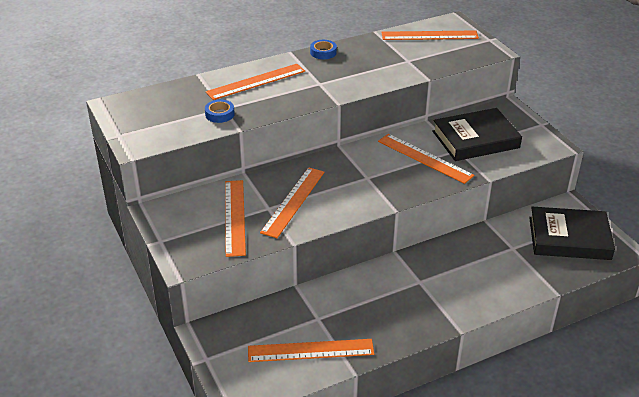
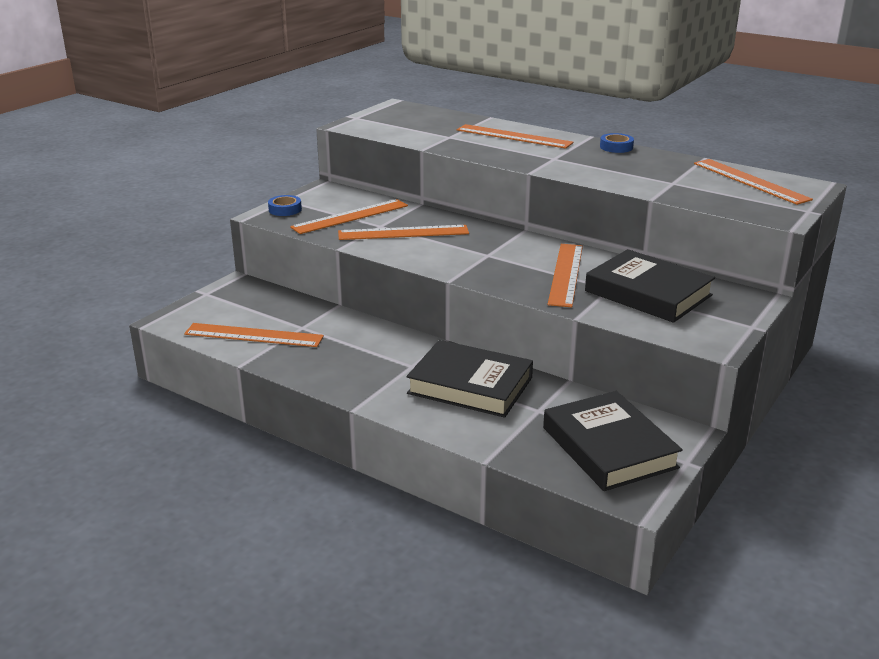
camera: 60 degrees right, 10 degrees down
(219, 114) = (437, 137): blue tape -> blue tape (285, 209)
(310, 351) = (253, 335): orange ruler -> orange ruler turned 45 degrees counterclockwise
(464, 265) = (470, 385): none -> black book

